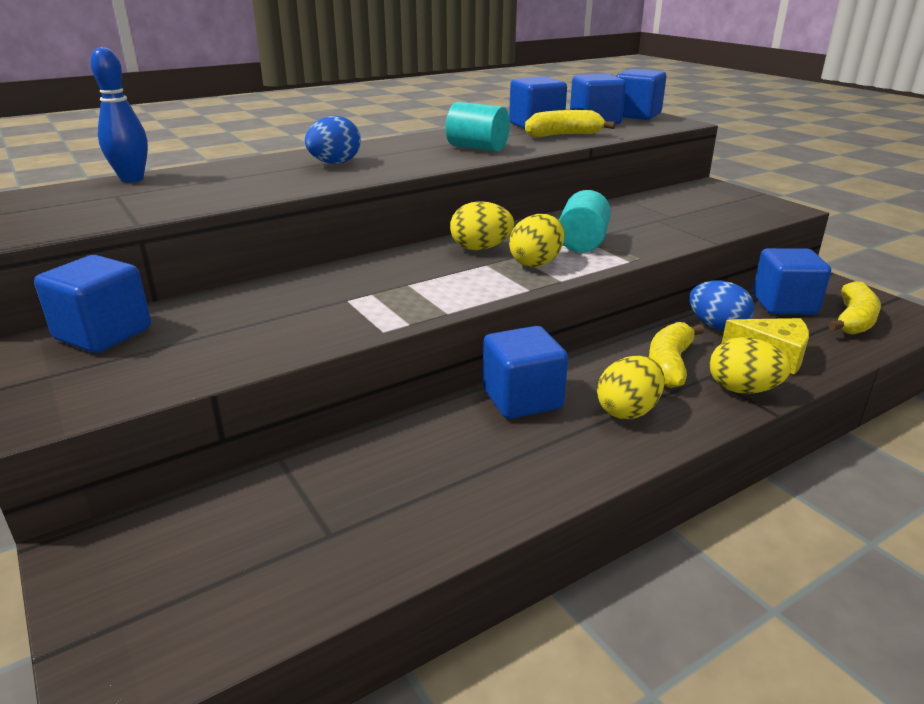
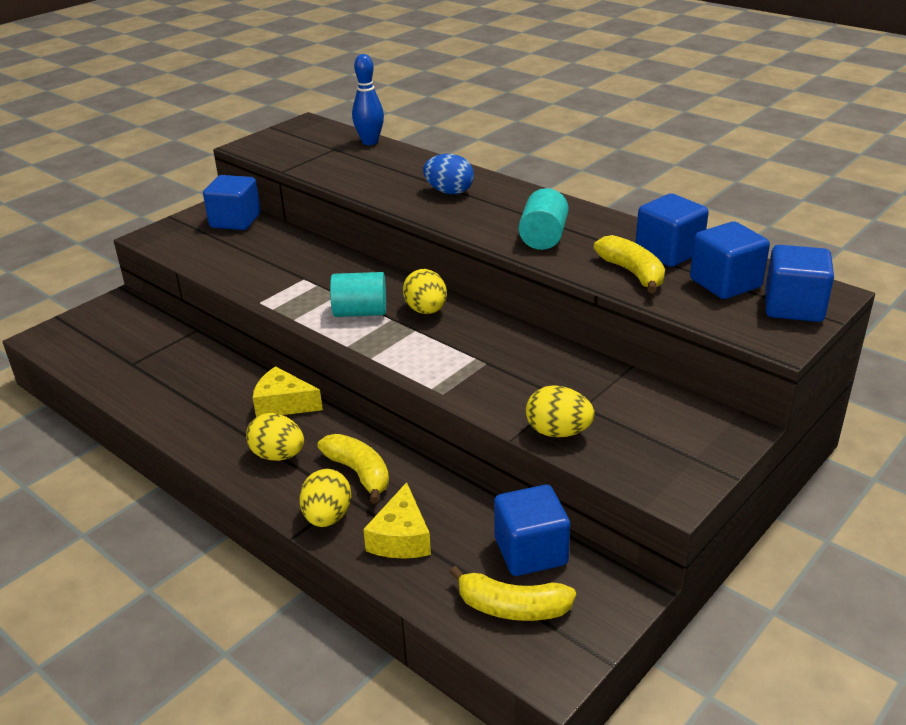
camera: 75 degrees right, 5 degrees up
(522, 399) = (283, 404): blue cube -> yellow cheese
(536, 263) = (404, 341): yellow egg -> yellow egg (558, 432)
(582, 243) = (467, 358): turquoise cylinder -> turquoise cylinder (360, 312)
(669, 365) = (359, 473): yellow banana -> yellow banana turned 45 degrees clockwise
(717, 326) = (450, 500): blue egg -> none

